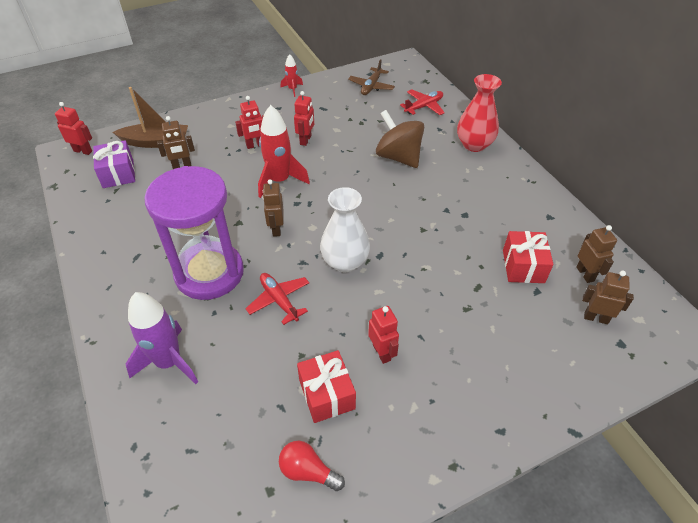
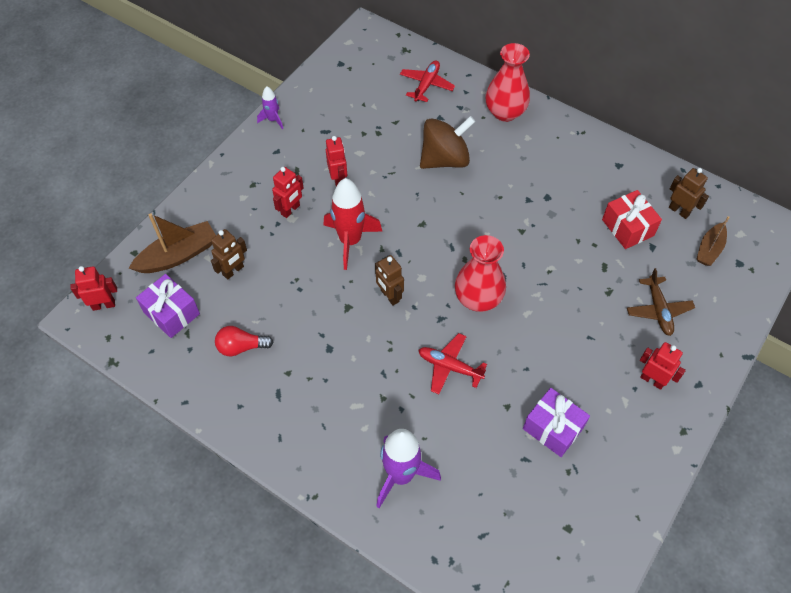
camera: 30 degrees left, 10 degrees up
(209, 273) = (364, 373): purple hourglass -> none
(292, 89) = (273, 120): red rocket -> purple rocket
(308, 471) = (584, 497): red light bulb -> red light bulb (241, 347)
(327, 394) = (553, 428): red gift -> purple gift
(345, 262) = (478, 298): white vase -> red vase
(371, 86) = (354, 80): brown plane -> brown plane (658, 310)
(382, 352) = (569, 368): red robot -> red robot (652, 380)
(398, 157) = (445, 159): brown spinning top -> brown spinning top turned 135 degrees clockwise
(596, 318) = (709, 249): brown robot -> brown boat

